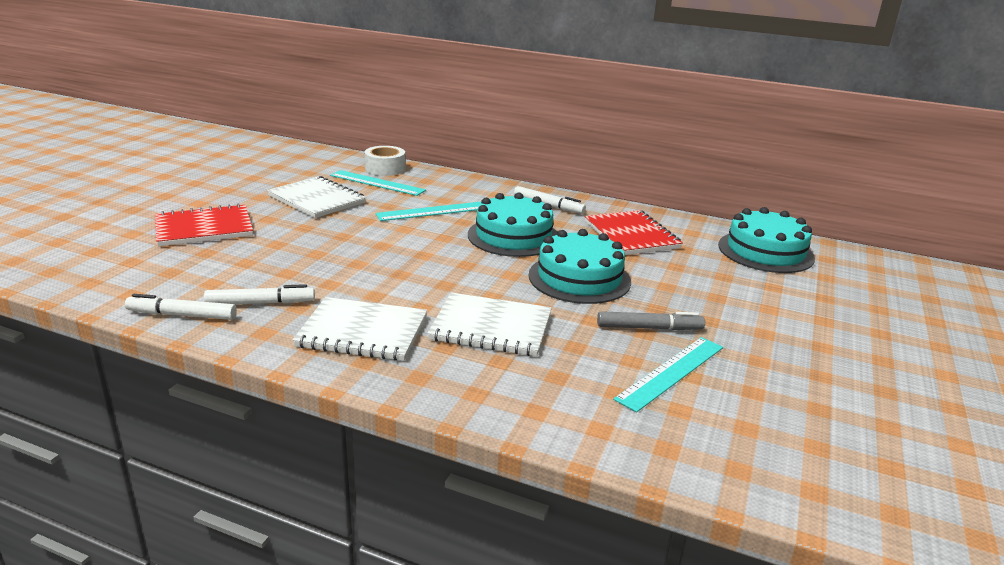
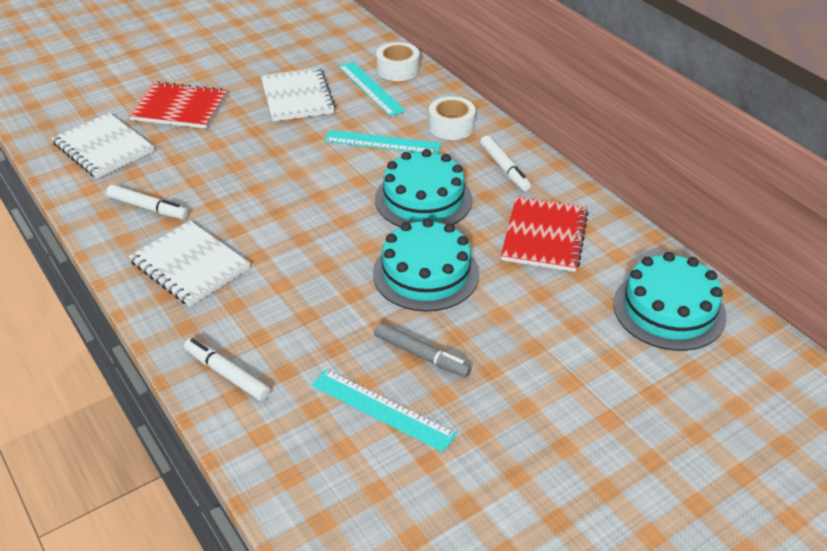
camera: 35 degrees right, 15 degrees up
(182, 315) = (88, 201): white marker -> white marker (227, 374)
(475, 191) = (451, 126): none -> white tape
(491, 327) = (289, 299): white notebook -> white notebook (104, 148)
(671, 372) = (382, 409): turquoise ruler -> turquoise ruler turned 45 degrees clockwise

